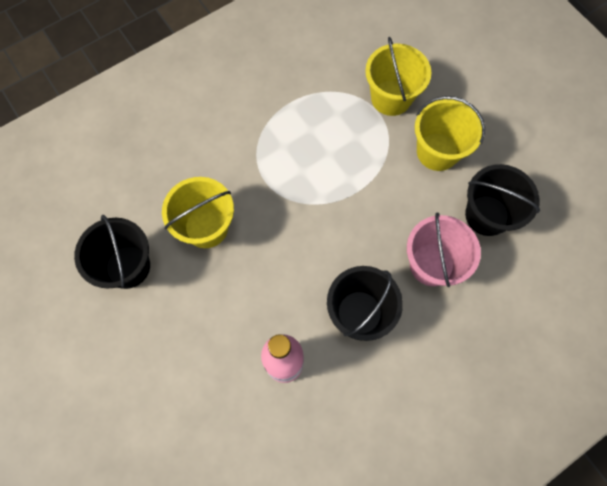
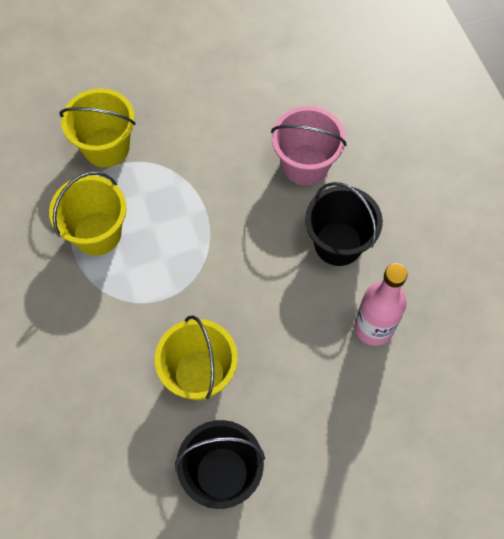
camera: 75 degrees left, 5 degrees down
(437, 152) = (185, 123): yellow bucket -> yellow bucket (97, 233)
(487, 215) = (268, 102): black bucket -> none

